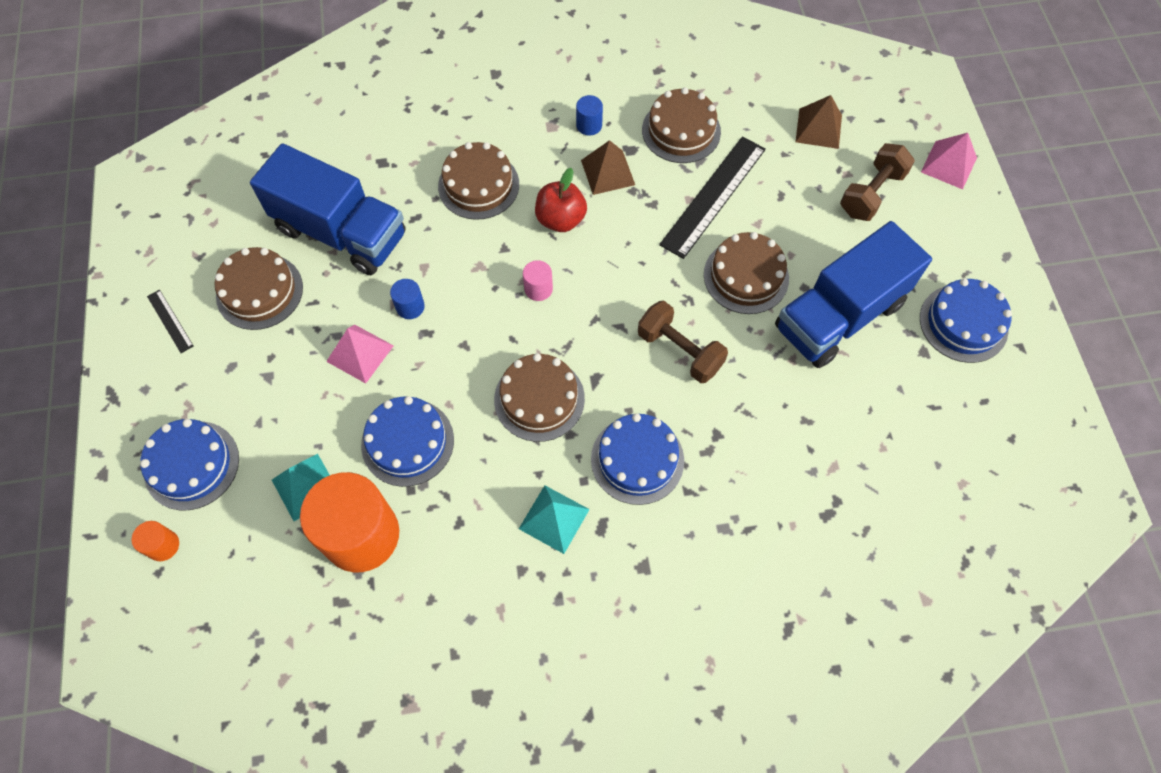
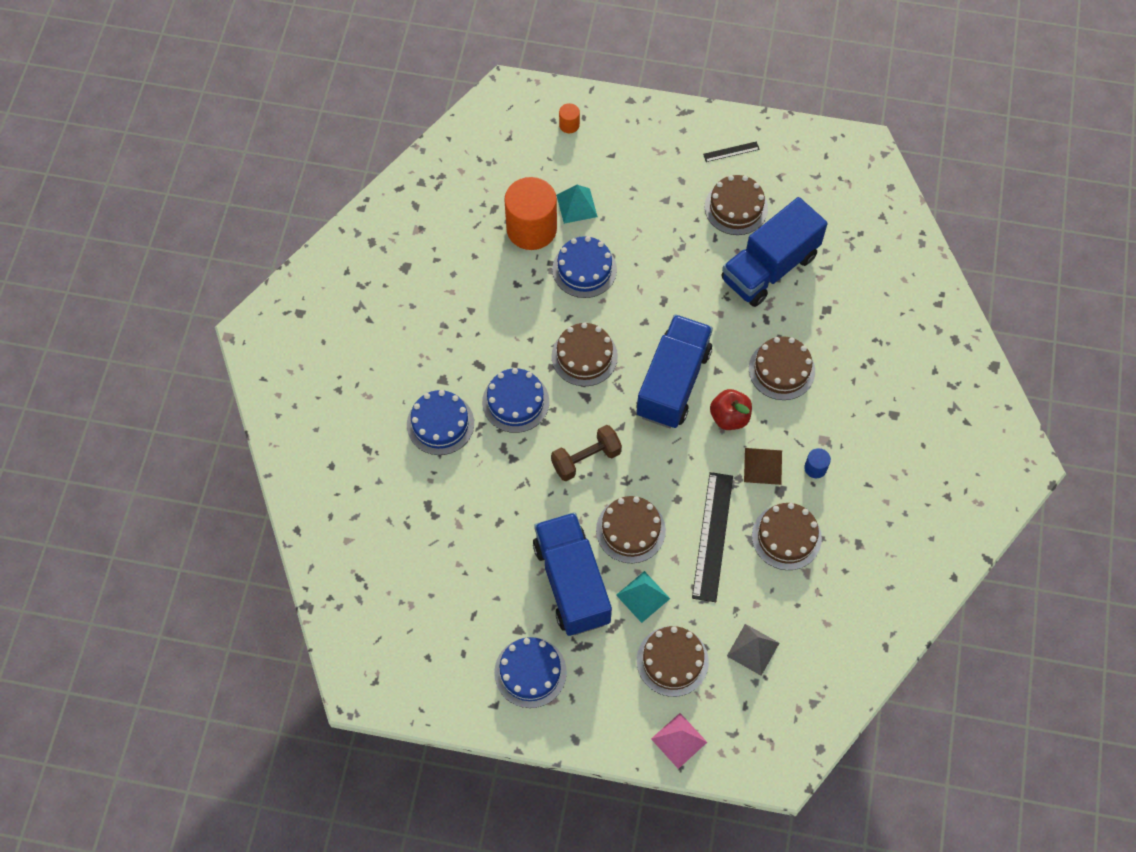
camera: 110 degrees right, 0 degrees up
(192, 465) = (617, 147): blue cake -> blue cake (440, 424)
(360, 353) = (662, 257): pink pyramid -> none
(410, 307) = (688, 296): blue cylinder -> none
(538, 289) = (673, 383): pink cylinder -> blue truck
(554, 519) = (496, 338): turquoise pyramid -> turquoise pyramid (643, 596)
(713, 196) = (712, 536): black ruler -> black ruler turned 45 degrees clockwise
(818, 128) = (753, 649): brown pyramid -> grey pyramid
(871, 193) = (672, 661): brown dumbbell -> brown cake

